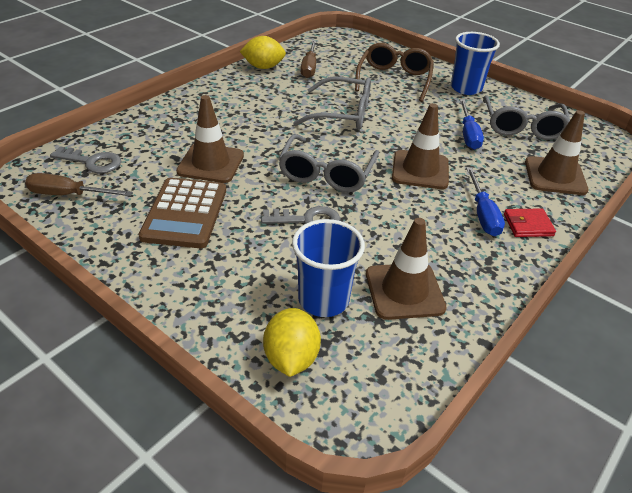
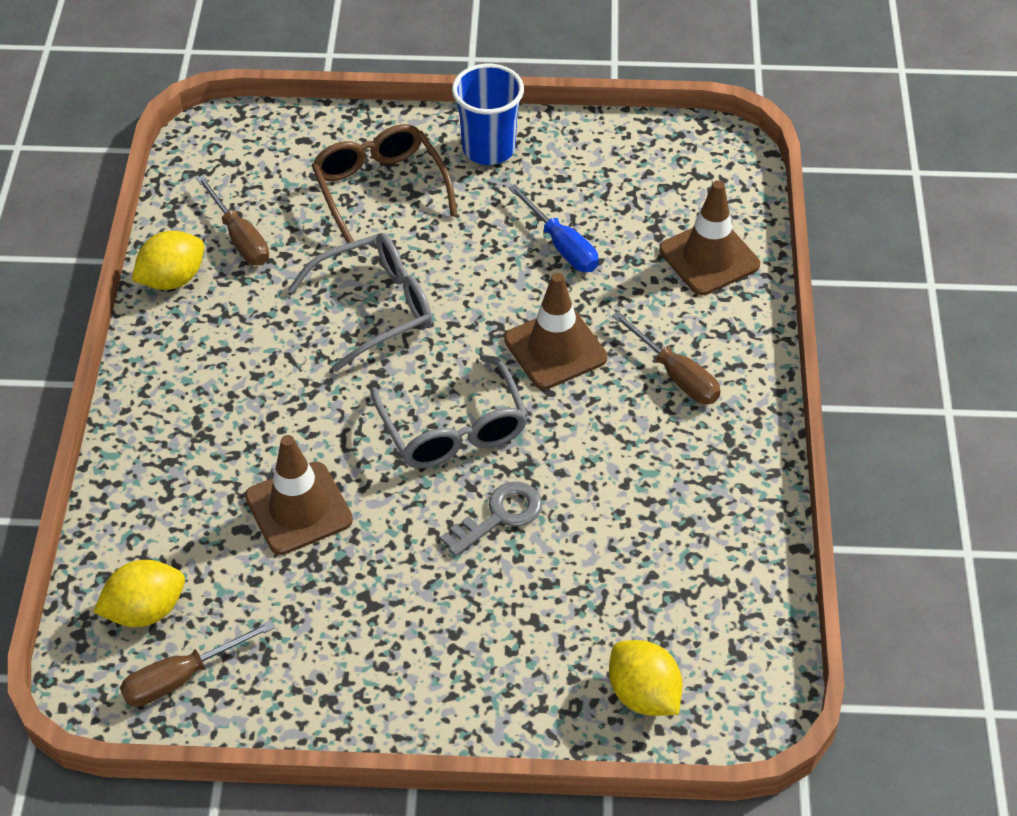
camera: 35 degrees left, 10 degrees up
(92, 162) = (145, 610): grey key -> yellow lemon
(185, 213) = (353, 604): brown calculator -> none
(323, 300) = (613, 608): blue cup -> none
(404, 291) = (680, 540): brown traffic cone -> none
(482, 214) = (676, 375): blue screwdriver -> brown screwdriver
(522, 126) = (613, 187): grey glasses -> none
(528, 225) = (732, 360): red wallet -> none

